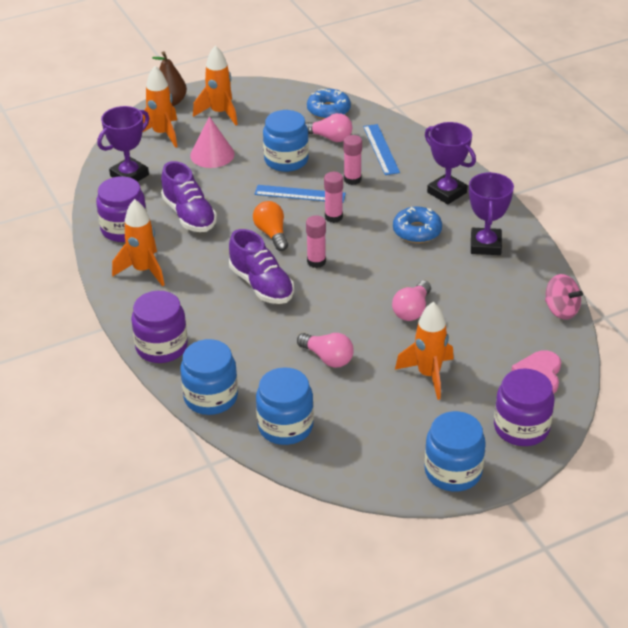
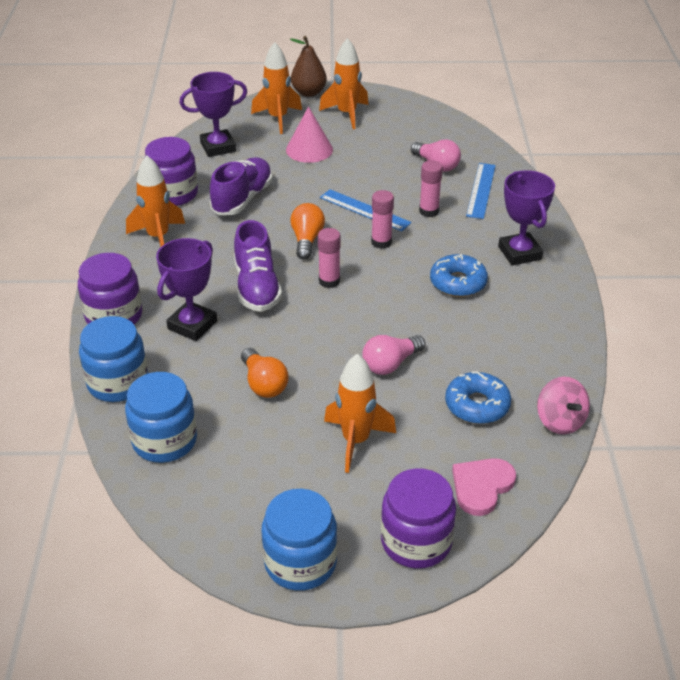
camera: 25 degrees right, 0 degrees up
(189, 215) = (242, 199): purple shoe -> purple shoe turned 150 degrees counterclockwise
(286, 160) = (376, 174): blue jar -> none
(327, 358) = (263, 384): pink light bulb -> orange light bulb
(328, 110) = (455, 139): blue donut -> blue donut (477, 405)
(485, 245) = (523, 321): purple trophy -> purple trophy (192, 325)

